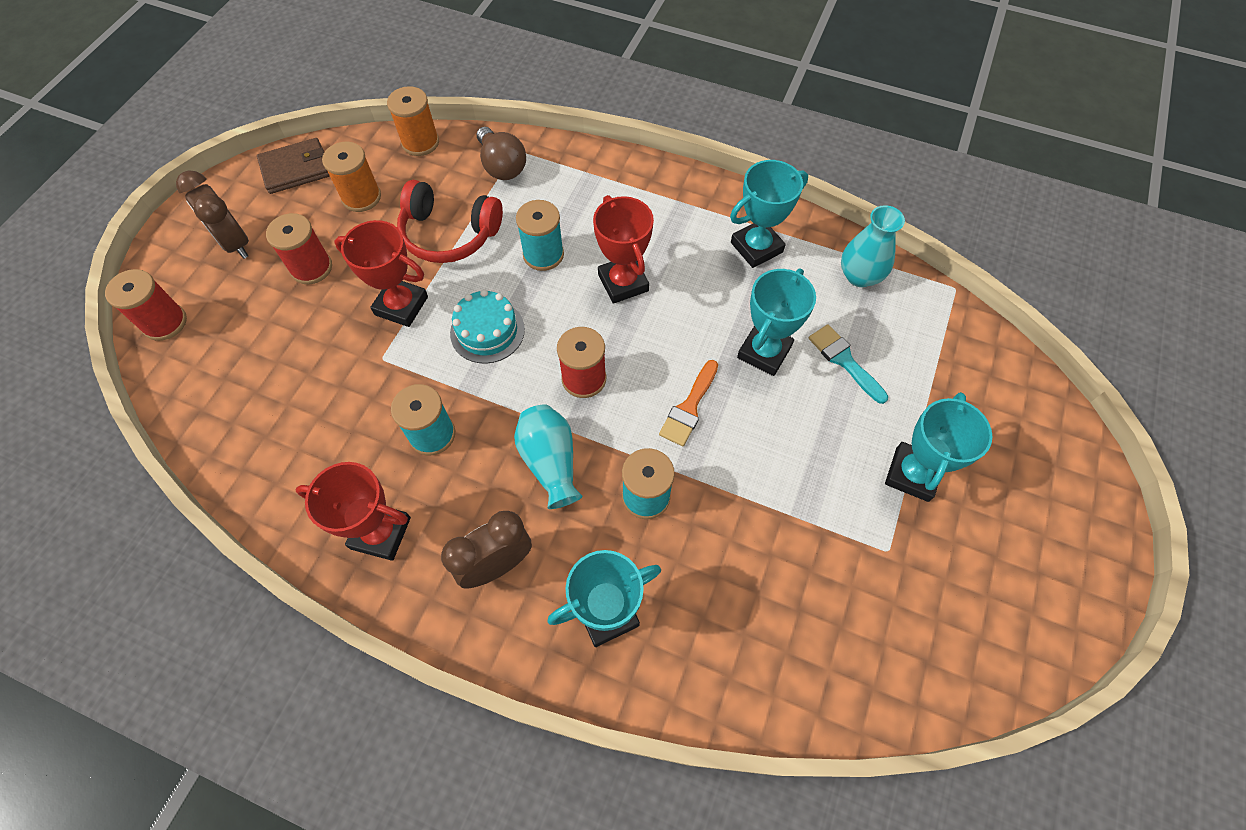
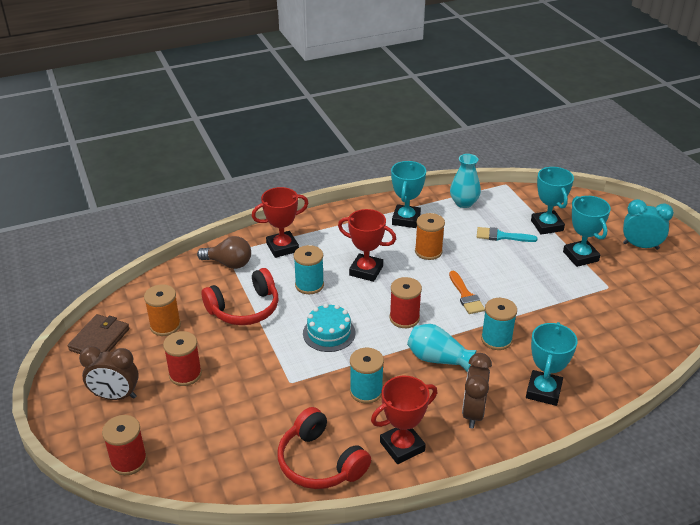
camera: 45 degrees left, 25 degrees down
(293, 475) = (320, 462): none -> red headphones
(401, 306) = (266, 354): red trophy -> red trophy (282, 247)
(420, 142) = (163, 281): orange spool -> orange spool (428, 251)
(764, 352) = (466, 255): turquoise trophy -> turquoise trophy (547, 225)
(1025, 530) = (640, 246): none -> turquoise clock

